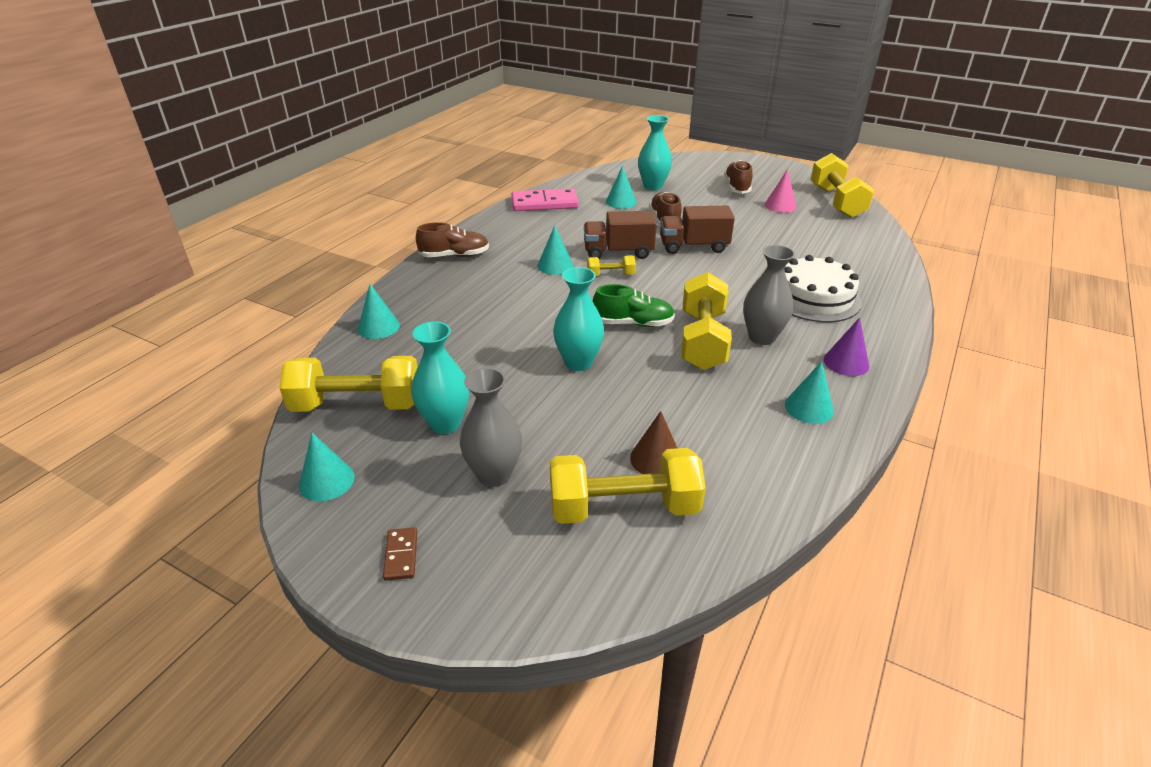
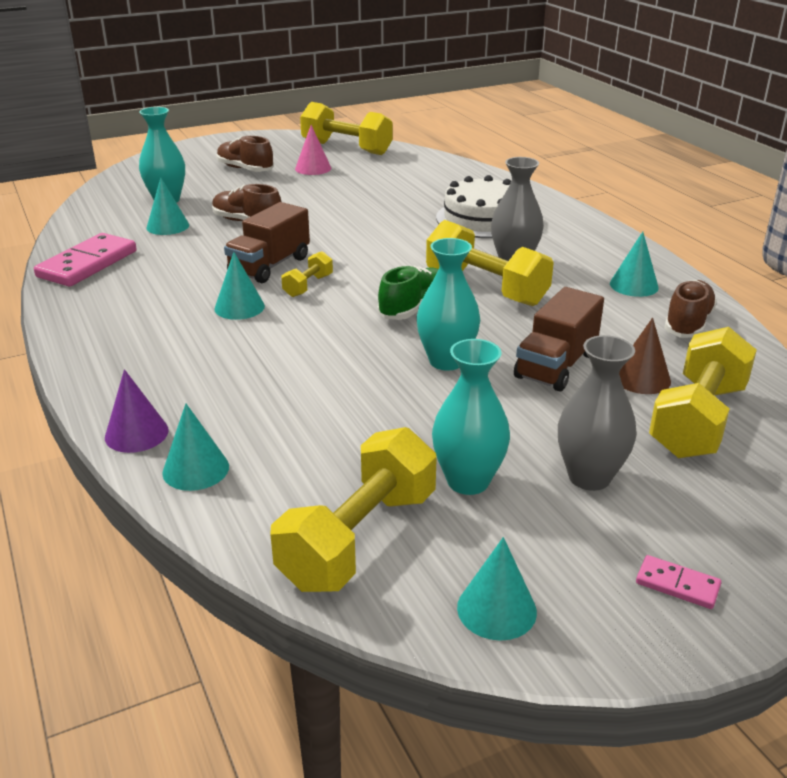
camera: 55 degrees left, 5 degrees down
(401, 555) = (677, 585): brown domino -> pink domino
(454, 256) = (107, 360): brown shoe -> brown shoe (687, 323)
(693, 246) = (320, 229): brown truck -> brown truck (556, 365)
(846, 362) = (589, 247): purple cone -> purple cone (136, 433)

